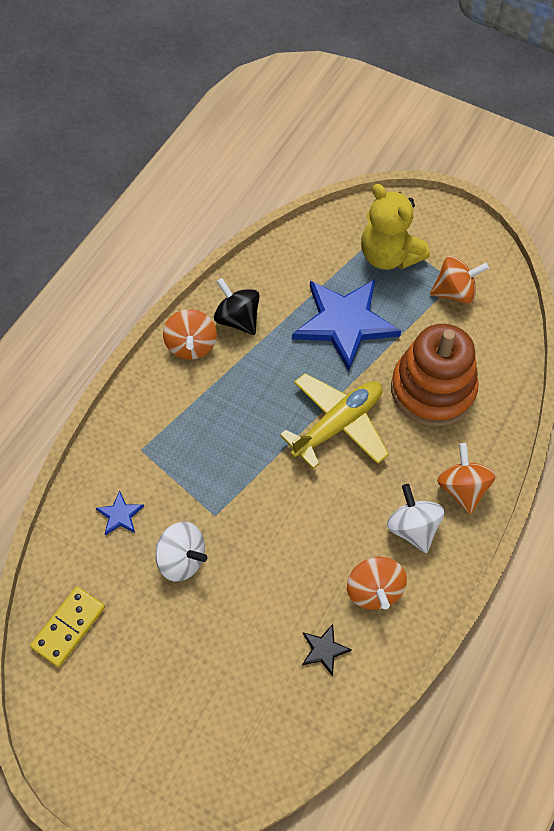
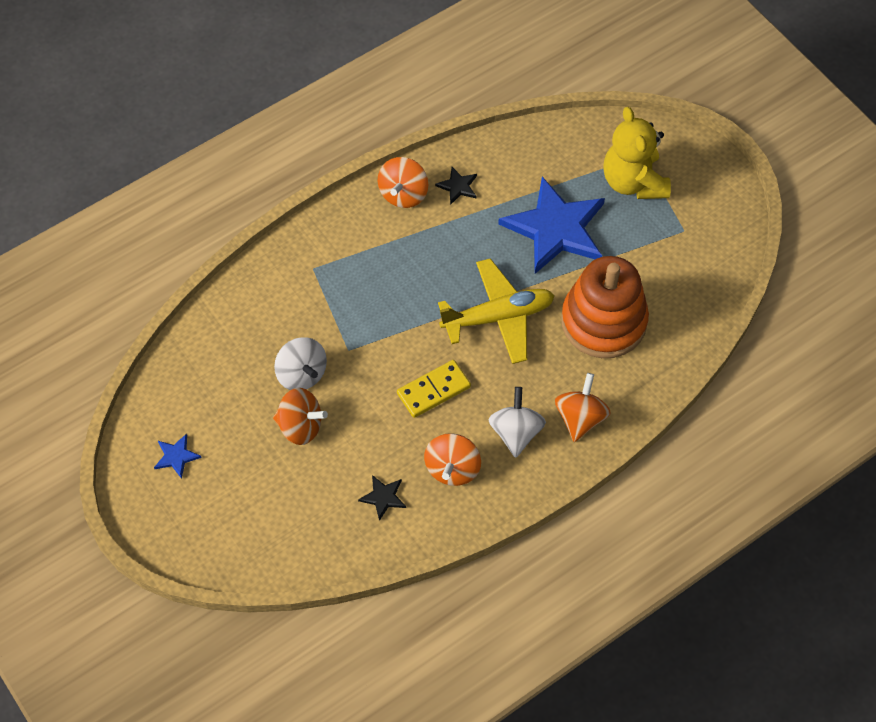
camera: 25 degrees right, 0 degrees up
(68, 627) = (182, 389): yellow domino -> yellow domino (433, 390)
(120, 515) = (268, 316): blue star -> blue star (176, 456)
(237, 319) = (458, 186): black spinning top -> black star
(454, 292) = (678, 241): orange spinning top -> orange spinning top (300, 426)

